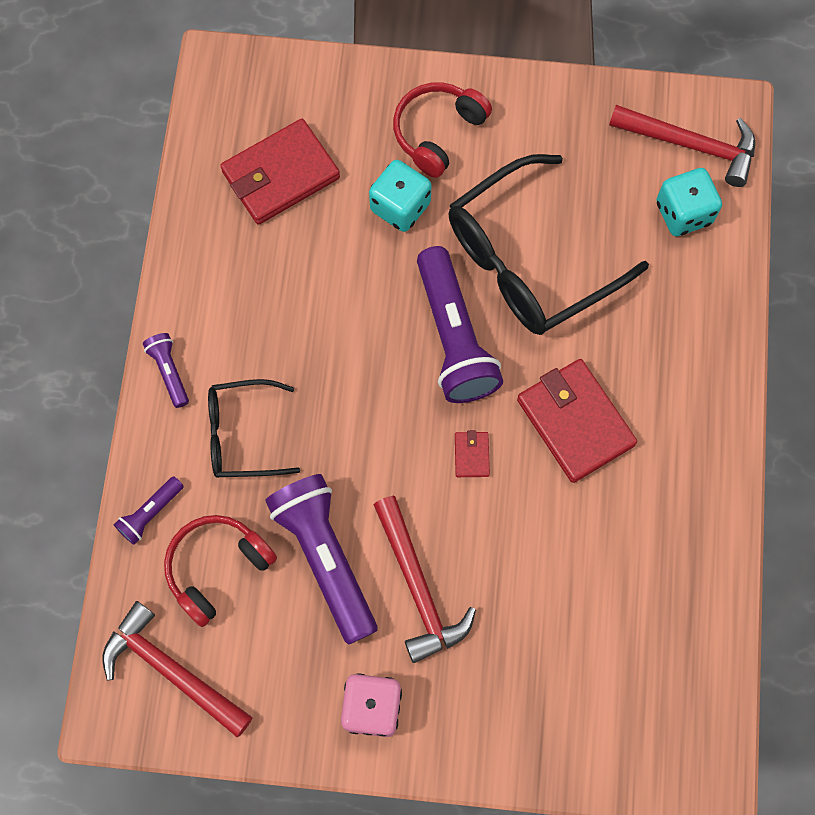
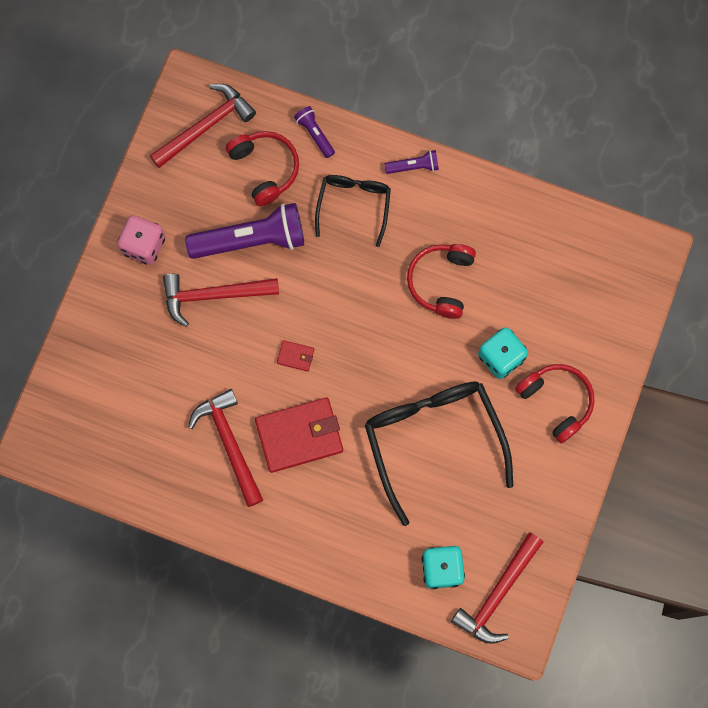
camera: 105 degrees right, 5 degrees up
(281, 175) = (549, 277): red wallet -> none
(320, 300) = (441, 281): none -> red headphones
(453, 337) = (387, 368): purple flashlight -> none
(613, 508) = (229, 443): none -> red hammer

